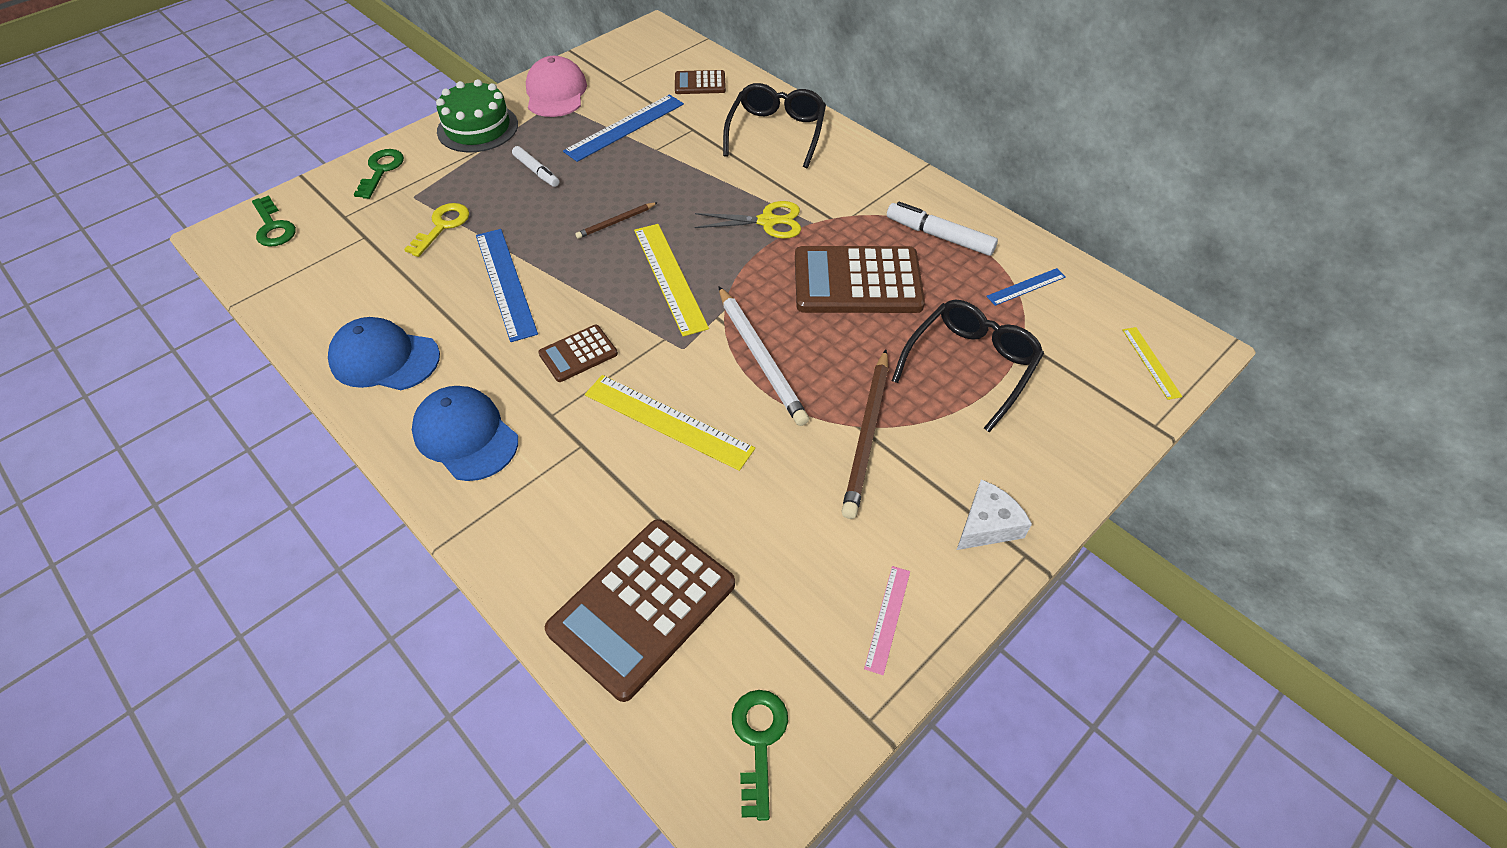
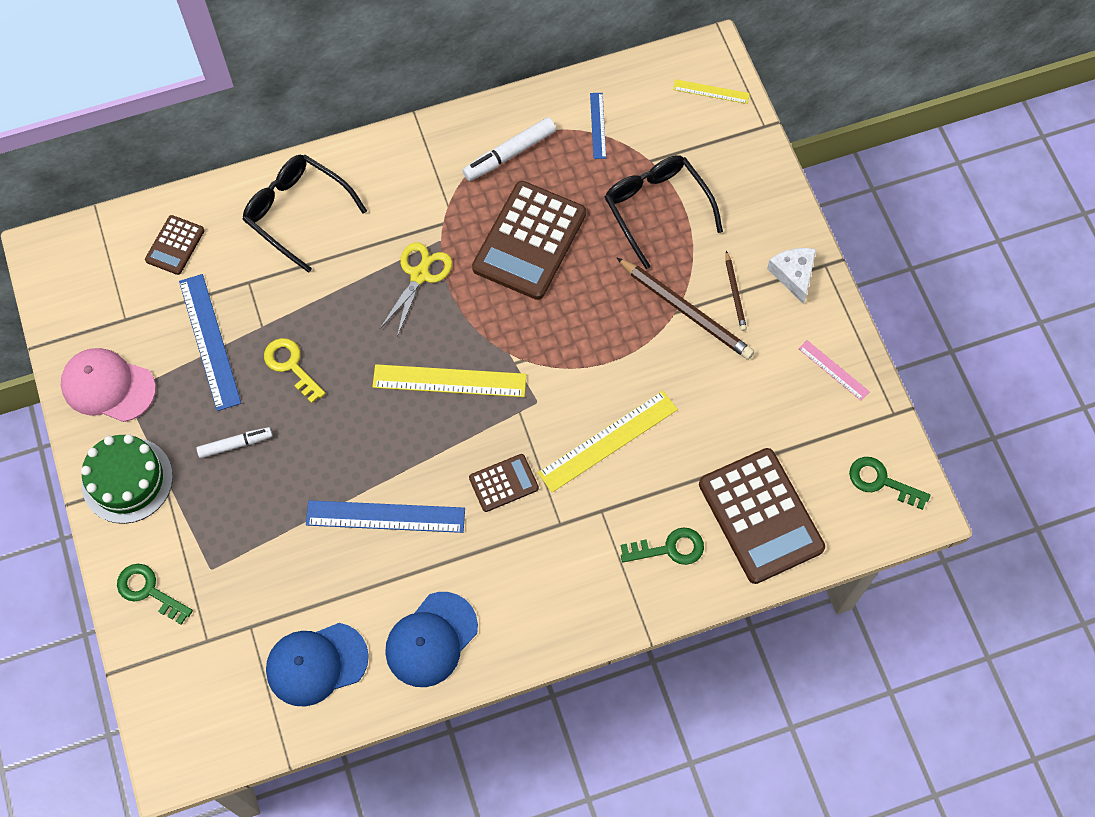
camera: 65 degrees left, 15 degrees up
(273, 227) = (187, 711): green key -> green key (669, 548)
(442, 226) = (274, 552): yellow key -> yellow key (291, 366)
(466, 436) = (551, 594): blue cap -> blue cap (316, 664)
(578, 354) = (503, 483): brown calculator -> brown calculator turned 105 degrees counterclockwise
(616, 222) = (352, 398): brown pencil -> brown pencil (735, 293)
(761, 357) = (576, 349): white pencil -> none

